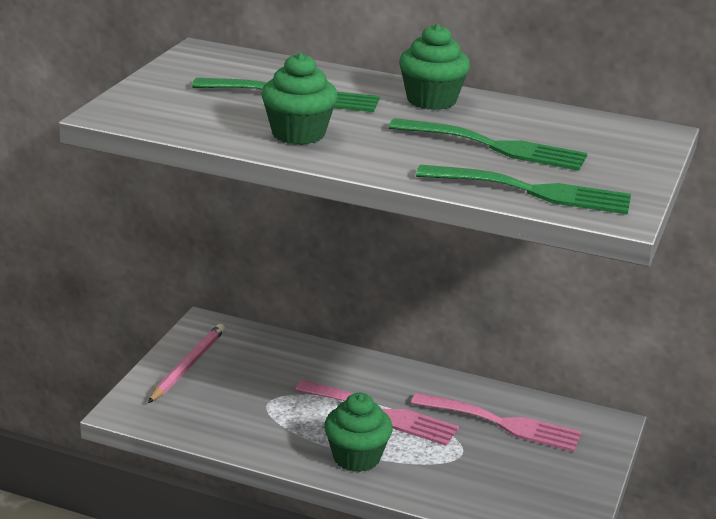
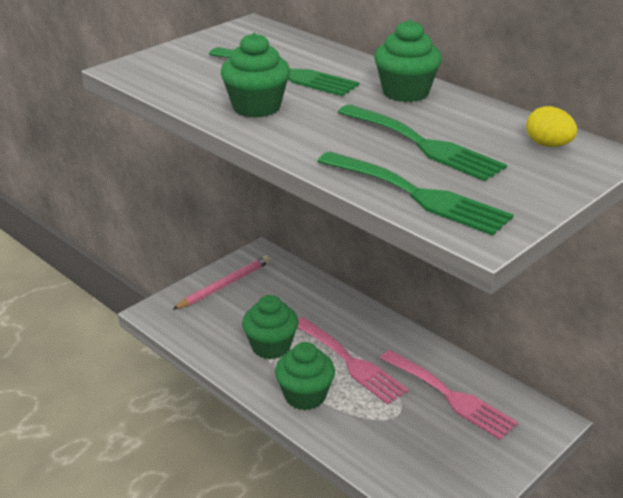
camera: 25 degrees right, 5 degrees up
(286, 417) = (271, 346): none -> green cupcake
(604, 131) = (548, 145): none -> yellow egg

